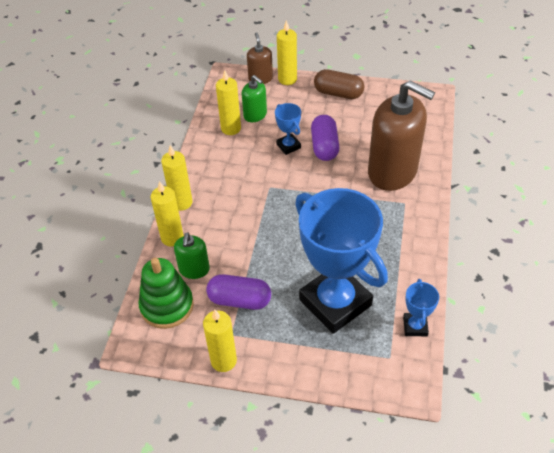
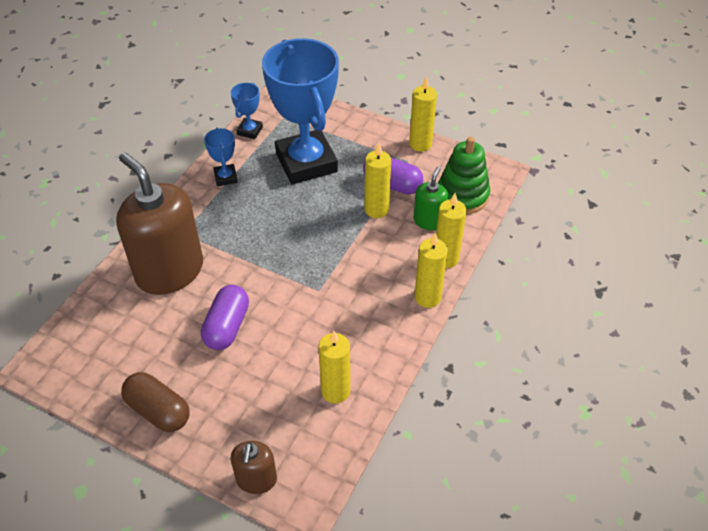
camera: 165 degrees left, 0 degrees up
(255, 115) = (293, 406): green soap dispenser -> none
(287, 79) = (216, 464): yellow candle -> yellow candle (376, 209)
(288, 146) = (271, 340): blue trophy -> blue trophy (225, 177)

